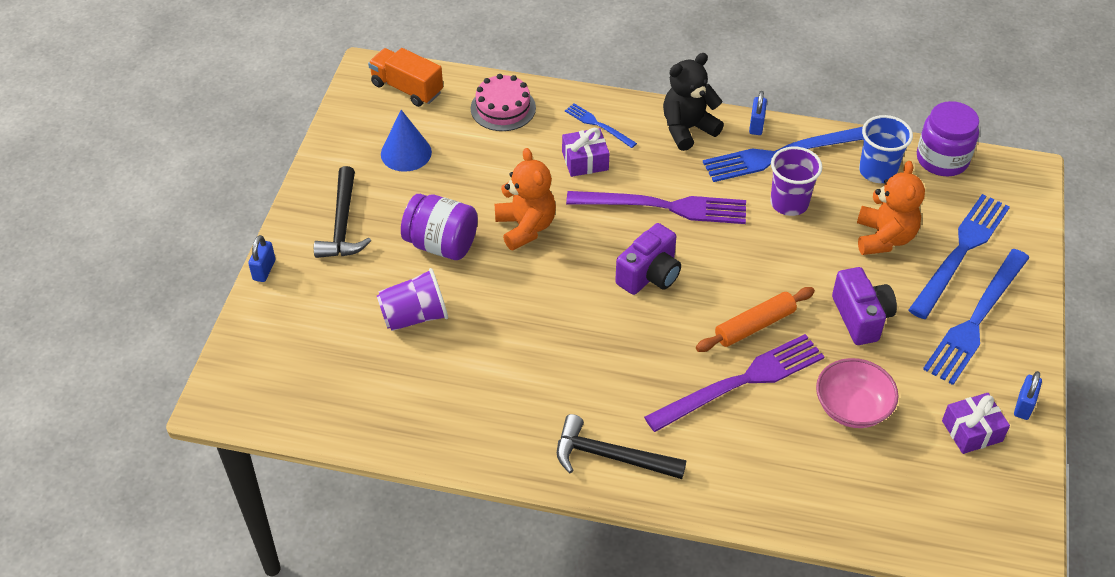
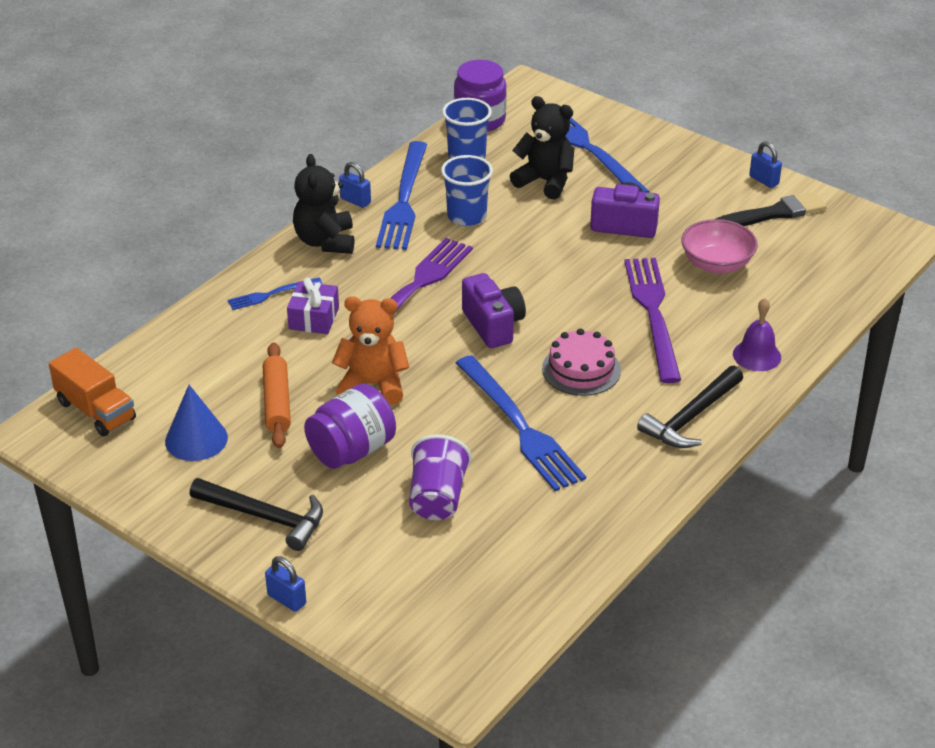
camera: 65 degrees left, 10 degrees down
(407, 88) = (96, 410): orange truck -> orange truck turned 105 degrees counterclockwise
(503, 108) = (190, 350): pink cake -> pink cake (581, 369)
(732, 482) = (757, 355): none -> purple bell
(754, 326) = (595, 285): orange rolling pin -> orange rolling pin (277, 403)
(789, 203) = (467, 216): purple cup -> blue cup
(884, 238) = (545, 181): orange teddy bear -> black teddy bear
(972, 431) = (774, 213): purple gift -> black brush
(976, 319) = (664, 169): blue fork -> blue fork (520, 427)

